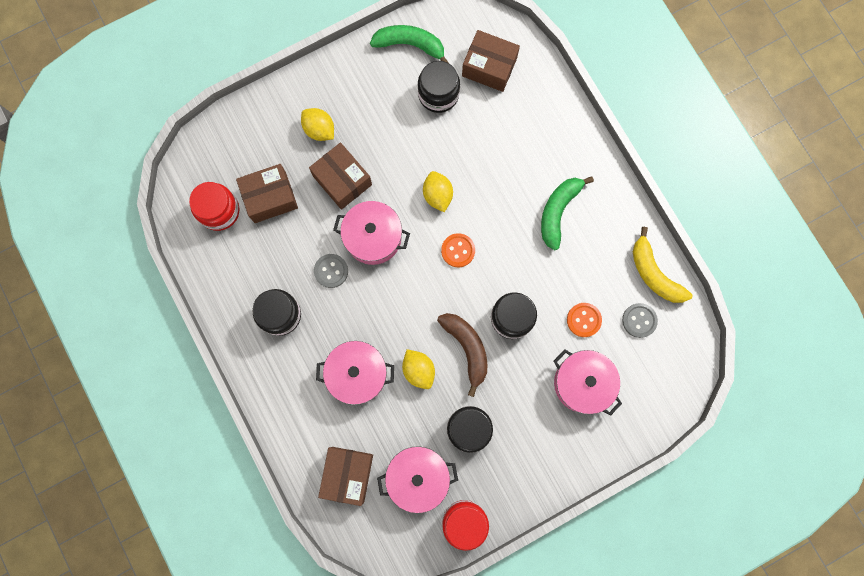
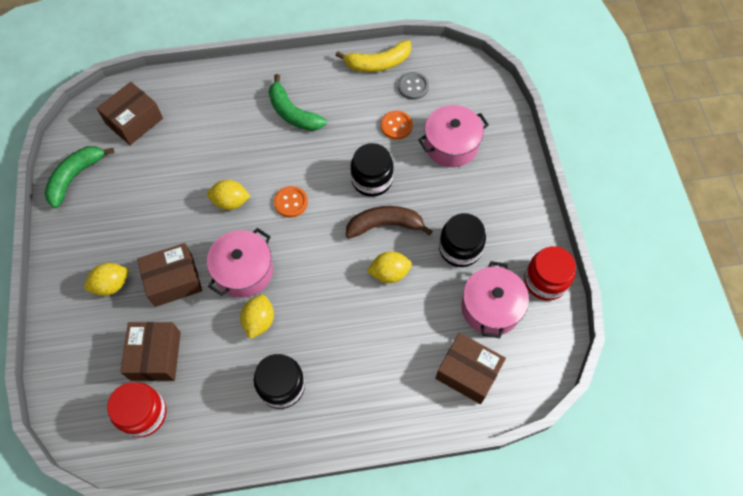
camera: 70 degrees left, 15 degrees down
(331, 271) = (259, 321): grey button -> yellow lemon
(357, 374) = (372, 330): pink pot -> none
(438, 94) = (136, 169): black jar -> none

